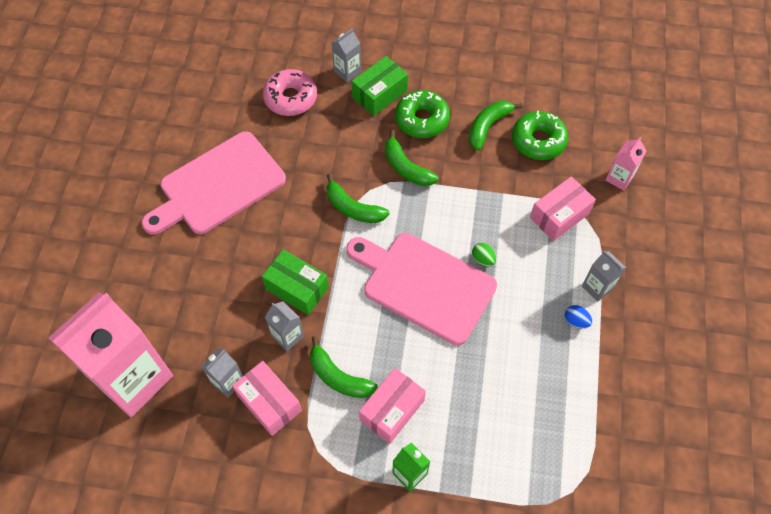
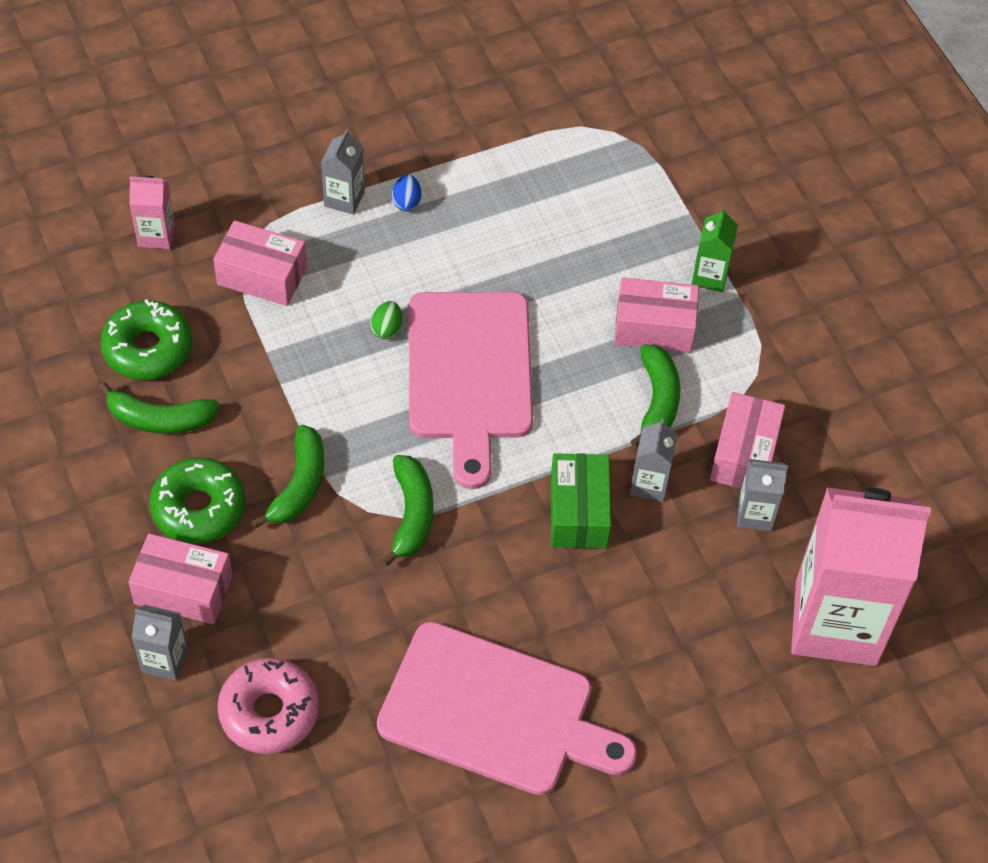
camera: 125 degrees left, 5 degrees down
(379, 94) = (183, 590): green box -> pink box

